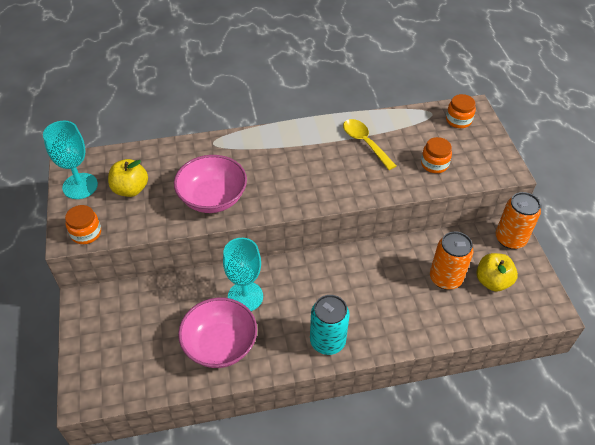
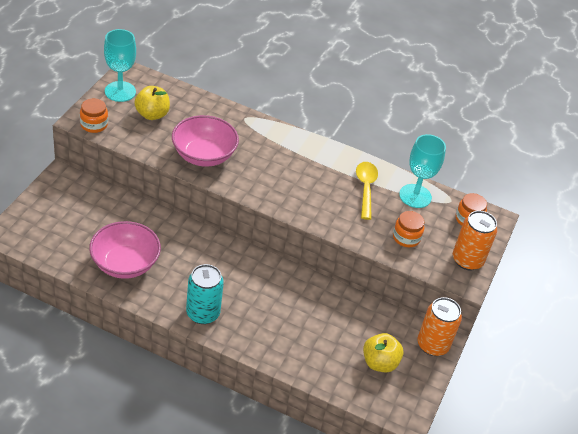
camera: 30 degrees right, 5 degrees down
(245, 296) = (174, 245): turquoise goblet -> turquoise goblet (415, 196)
(445, 278) = (342, 335): orange can -> orange can (467, 260)

